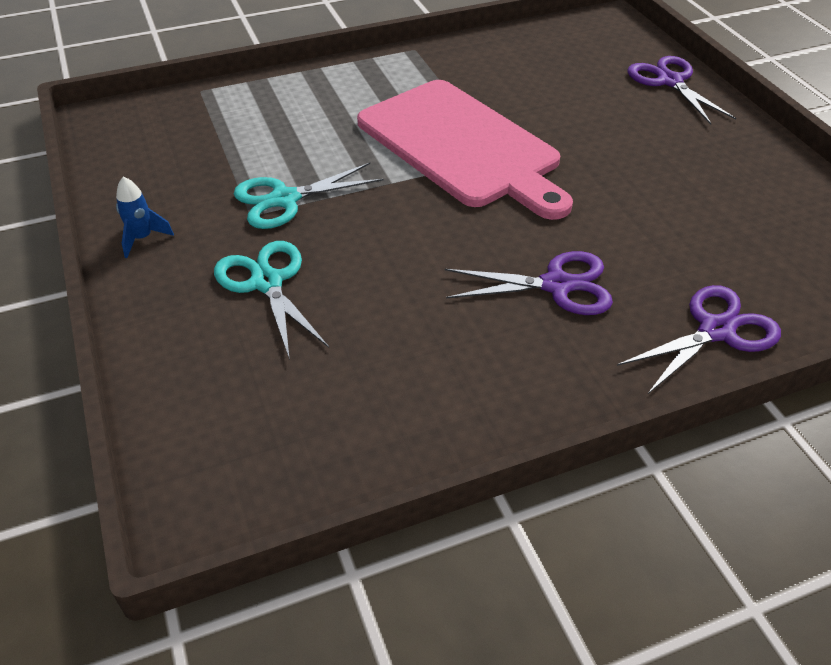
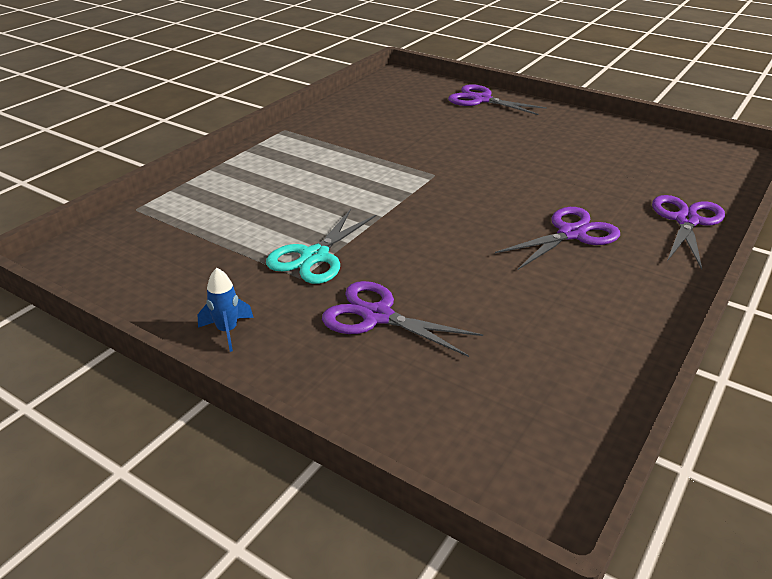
camera: 35 degrees left, 10 degrees down
(267, 282) = (377, 316): turquoise scissors -> purple scissors
(462, 146) = (401, 177): pink cutting board -> none

